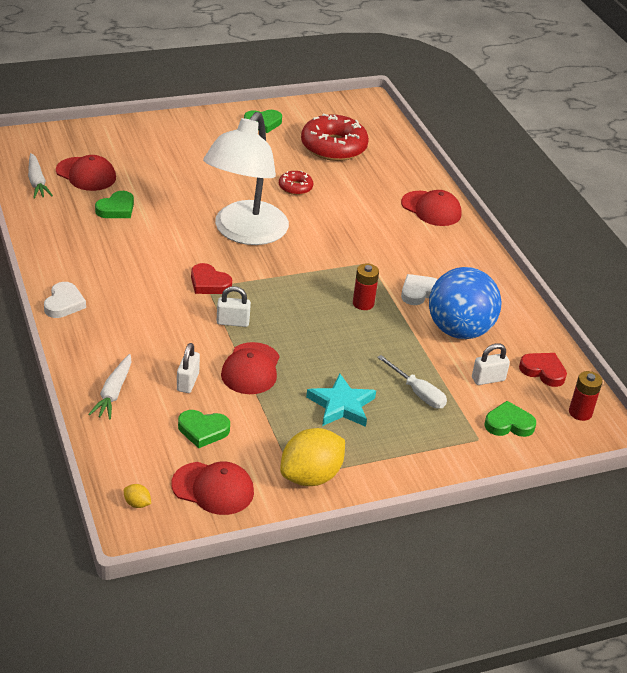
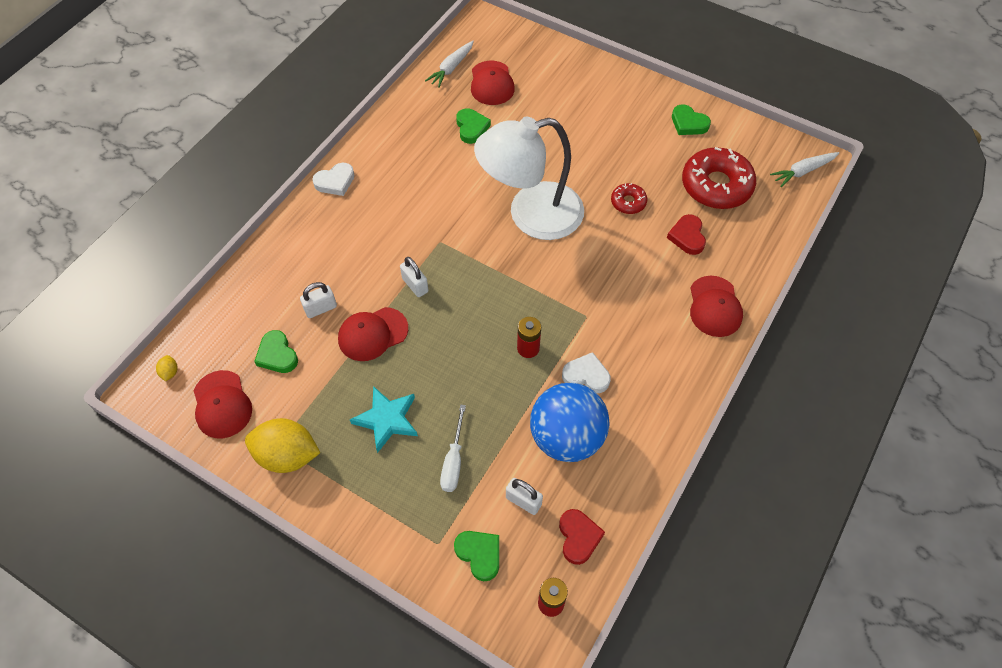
camera: 55 degrees right, 20 degrees up
(113, 393) = (269, 277): white carrot -> white carrot (803, 171)
(116, 209) = (471, 128): green heart -> green heart turned 105 degrees counterclockwise
(209, 283) = (445, 239): red heart -> red heart (687, 237)

